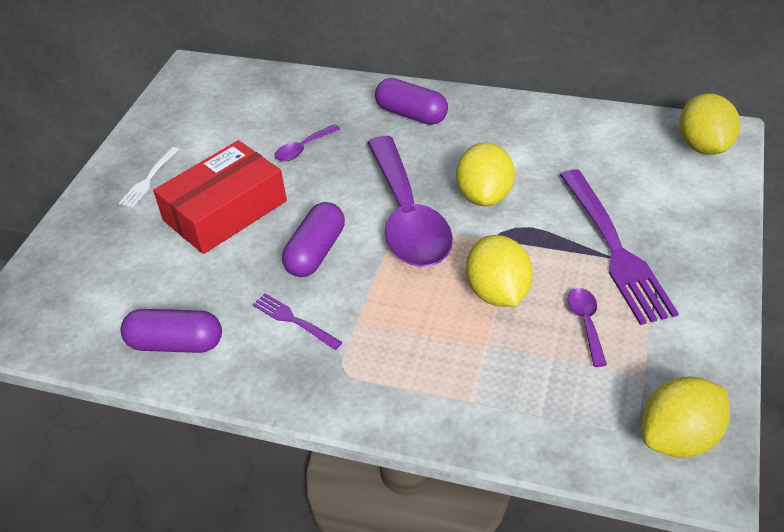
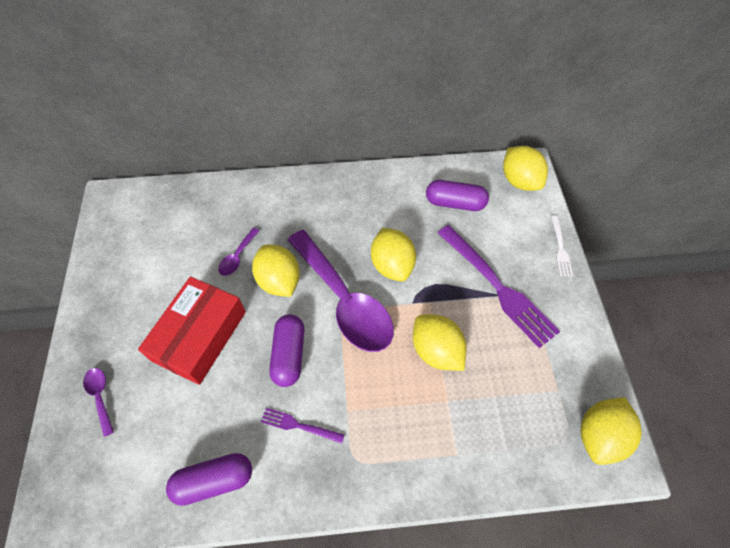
camera: 25 degrees left, 15 degrees up
(149, 179) = (121, 323): white fork -> white fork (560, 248)
(339, 181) = (279, 281): none -> yellow lemon
(411, 114) = (308, 202): purple capsule -> purple capsule (455, 203)
(586, 323) = (504, 358): purple spoon -> purple spoon (100, 396)

